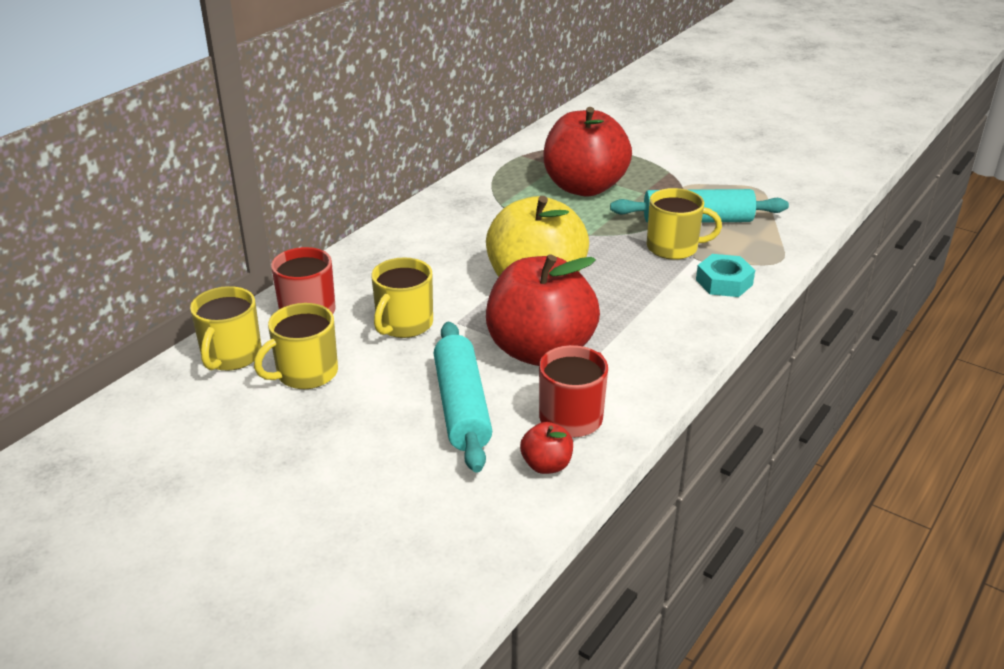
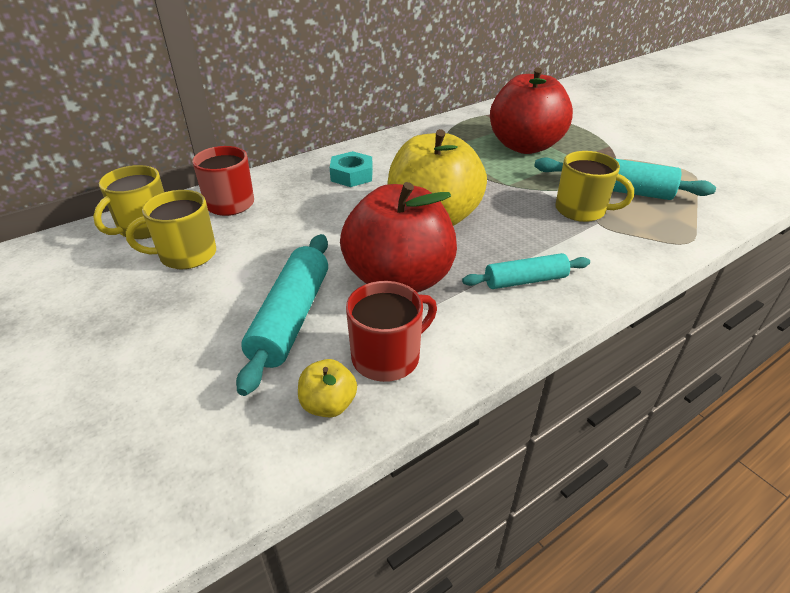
camera: 20 degrees right, 5 degrees up
(403, 324) = (297, 230): yellow mug -> none
(546, 465) = (328, 404): red apple -> yellow apple
(655, 326) = (525, 280): none -> turquoise rolling pin
(724, 282) = (618, 252): turquoise nut -> turquoise nut (352, 175)

